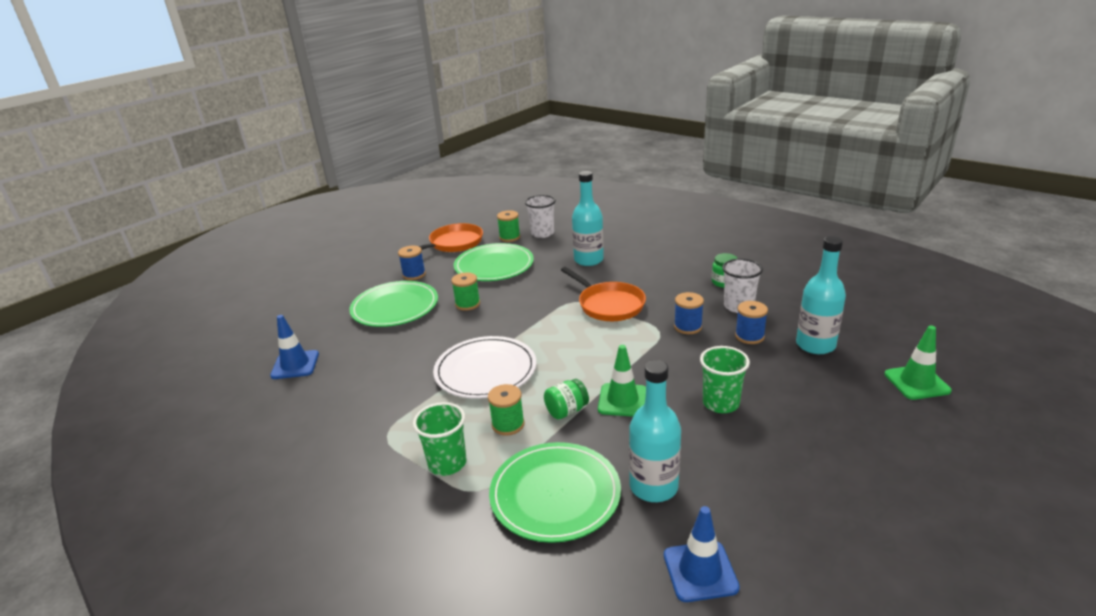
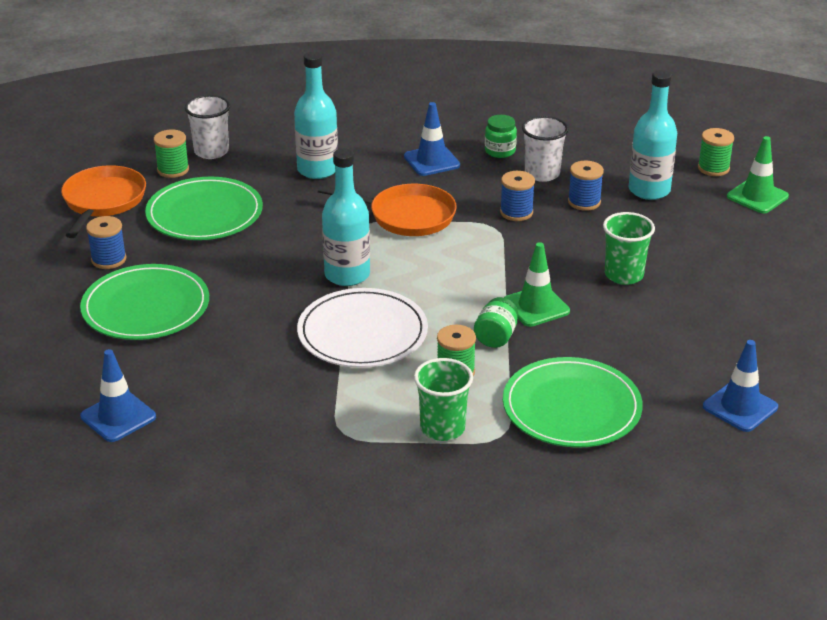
camera: 40 degrees left, 5 degrees up
(467, 304) = (238, 271): green spool -> green spool (713, 168)
(653, 486) = (643, 365): turquoise bottle -> turquoise bottle (347, 275)
(667, 275) = (431, 161): none -> blue traffic cone

